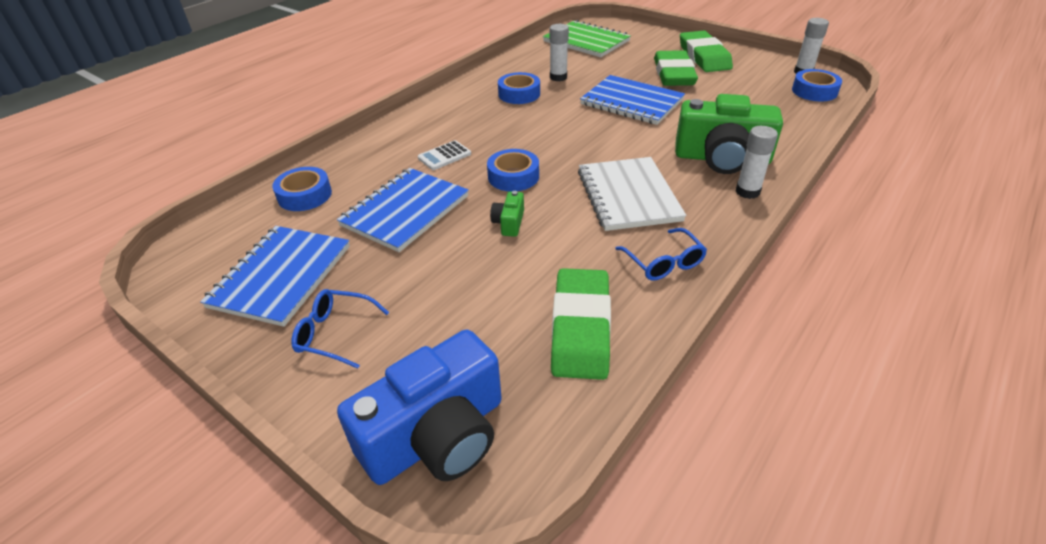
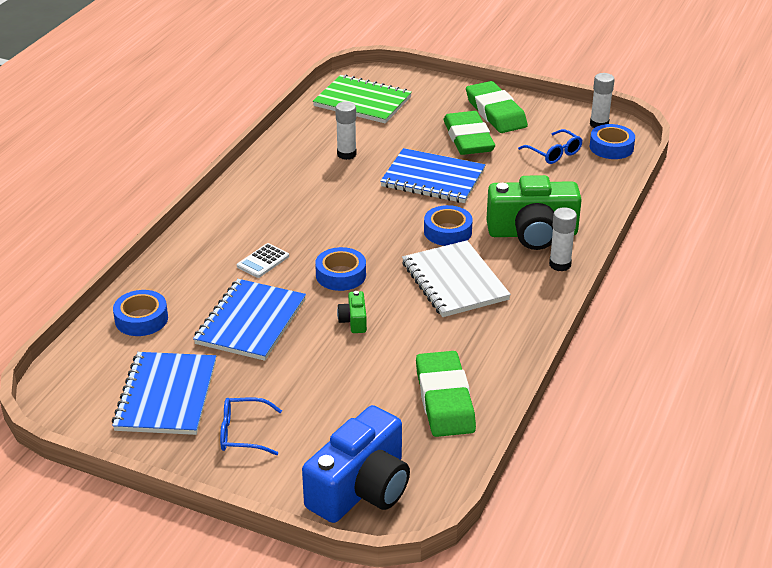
camera: 15 degrees left, 5 degrees down
(519, 94) = (311, 180): blue tape -> blue tape (447, 231)
(663, 262) = (499, 338): blue glasses -> blue glasses (554, 153)

